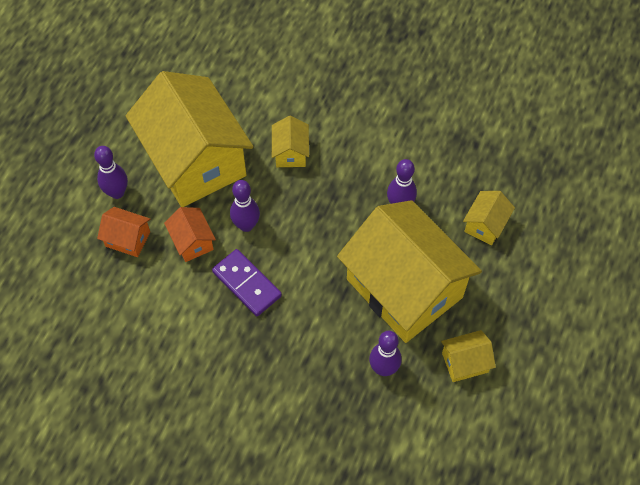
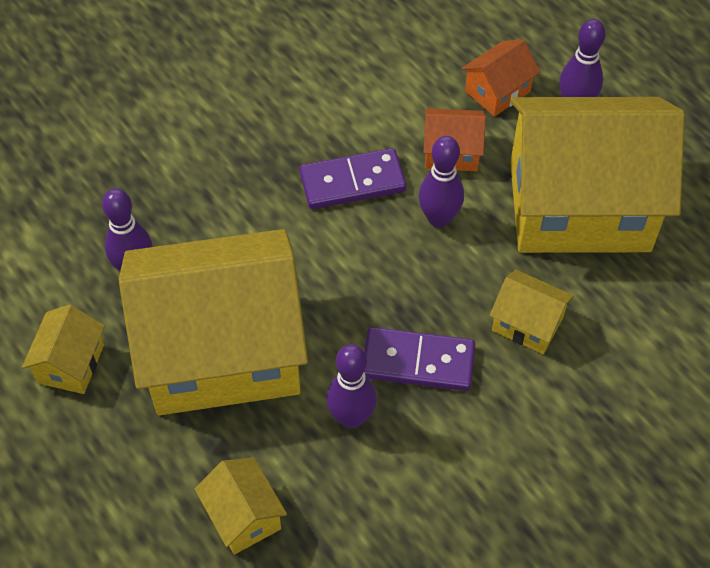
camera: 120 degrees right, 5 degrees down
(347, 191) = (418, 361): none -> purple domino

